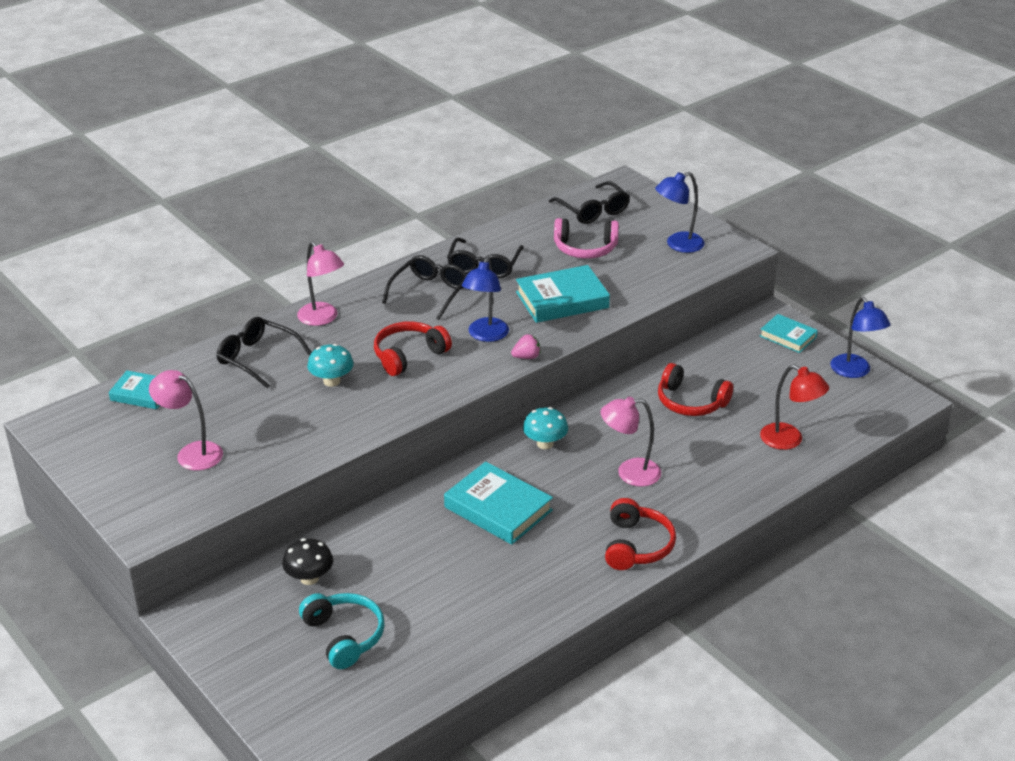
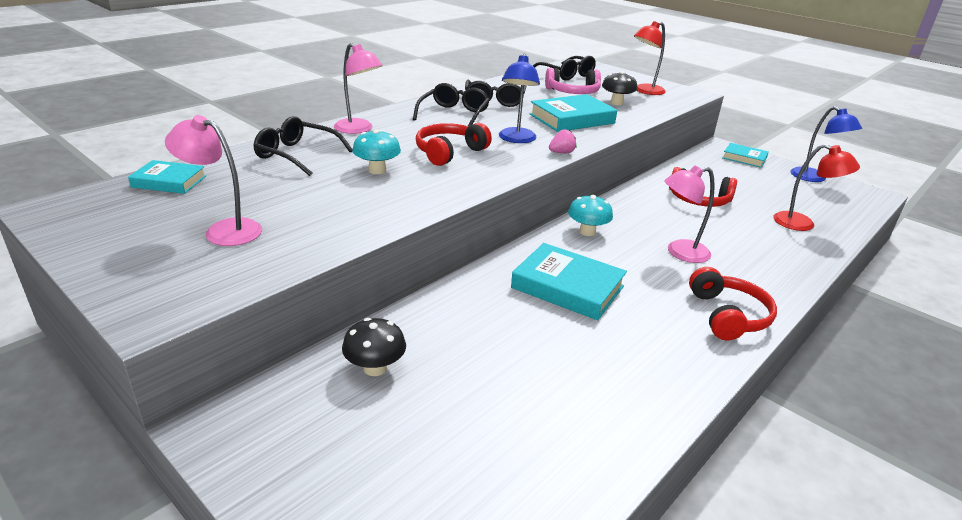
camera: 10 degrees left, 5 degrees down
(344, 636) = (434, 439): turquoise headphones -> none
(630, 269) = (616, 103): none -> black mushroom
(678, 245) = (644, 91): blue lamp -> red lamp

